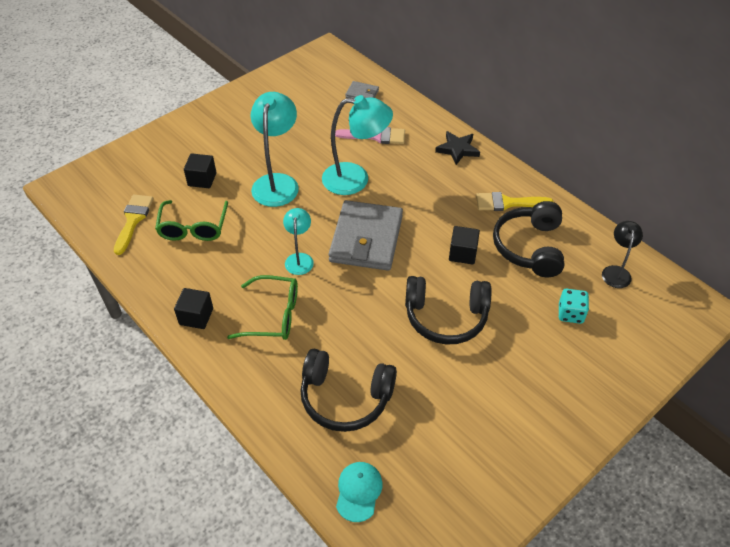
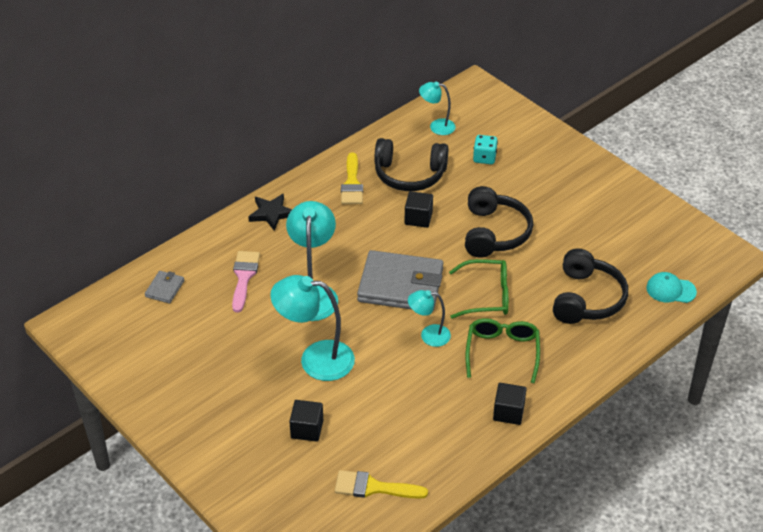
camera: 90 degrees left, 5 degrees down
(193, 228) = (386, 428): green glasses -> green glasses (487, 296)
(616, 272) = (436, 126): black lamp -> turquoise lamp

